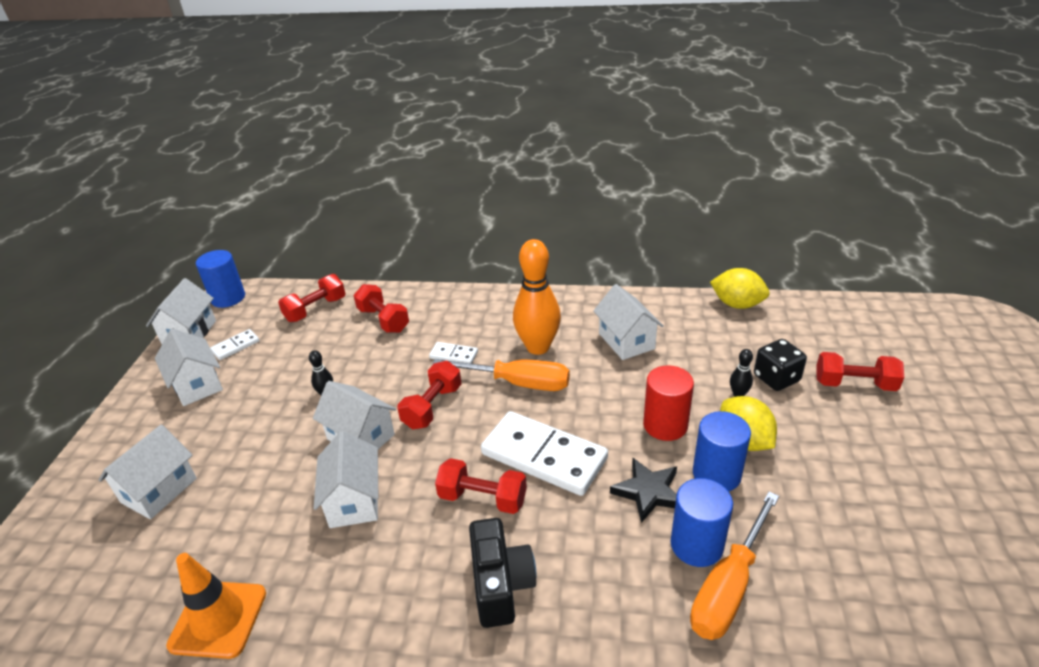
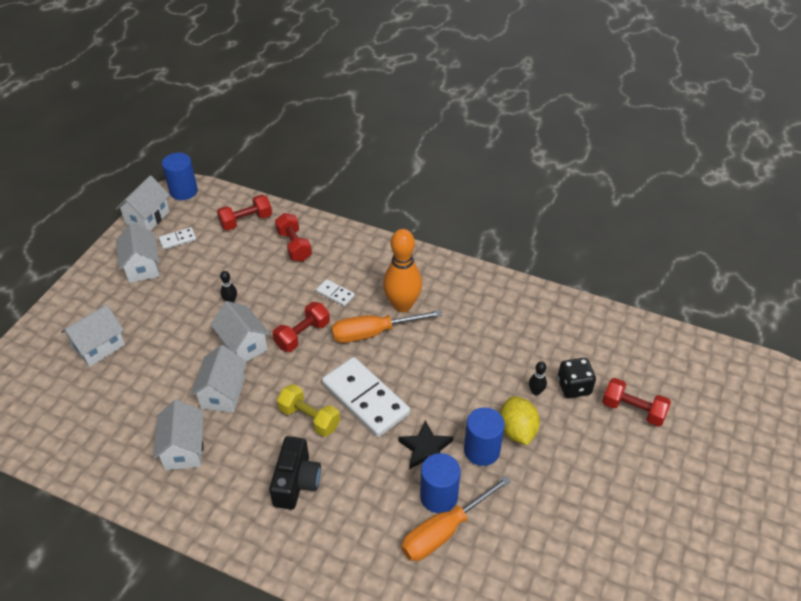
camera: 15 degrees right, 10 degrees up
(218, 619) = (115, 449): orange traffic cone -> none
(483, 498) = (309, 418): red dumbbell -> yellow dumbbell
(518, 383) = (373, 333): orange screwdriver -> orange screwdriver turned 135 degrees clockwise
(626, 341) = (474, 319): white house -> white house (184, 449)
(665, 425) = (465, 400): red cylinder -> none
(737, 304) = (583, 310): yellow lemon -> none

